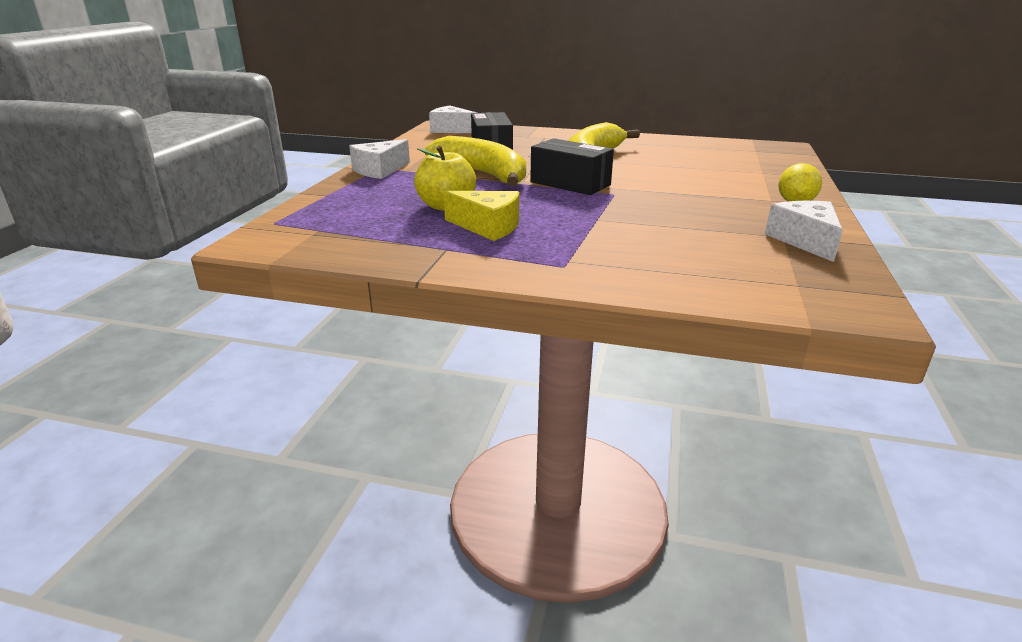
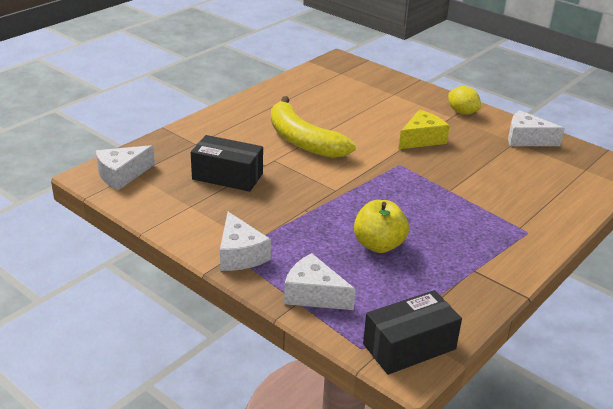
camera: 65 degrees left, 5 degrees up
(342, 197) = (314, 294): none -> white cheese
(483, 174) = (303, 203): yellow banana -> none
(488, 227) = (439, 239): yellow cheese -> yellow cheese (421, 139)
(570, 183) = (361, 172): black box -> black box (409, 346)

